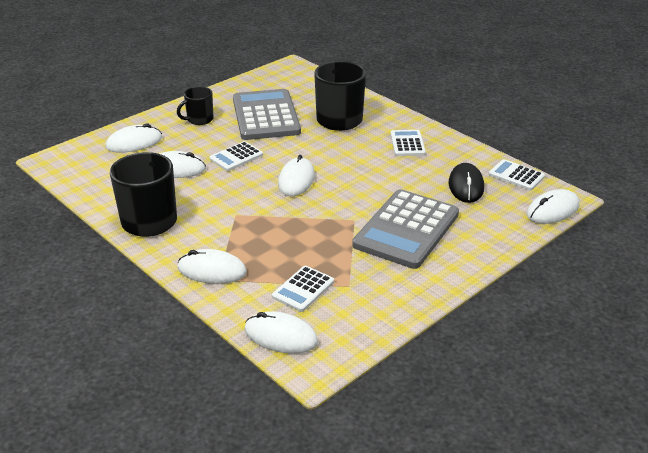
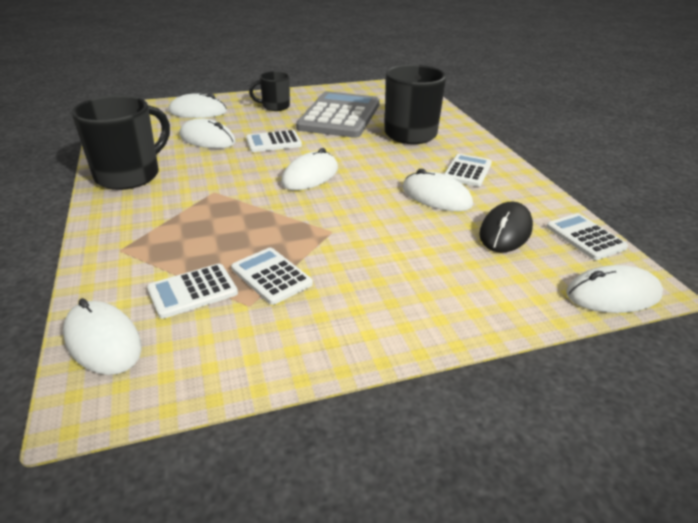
camera: 25 degrees right, 0 degrees up
(212, 270) = (124, 239): white mouse -> white mouse (436, 197)
(344, 263) = (271, 276): none -> white calculator
(406, 229) = (385, 260): grey calculator -> none

